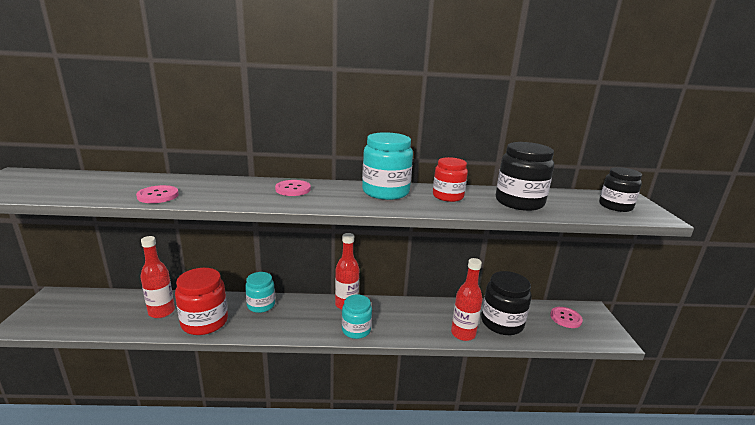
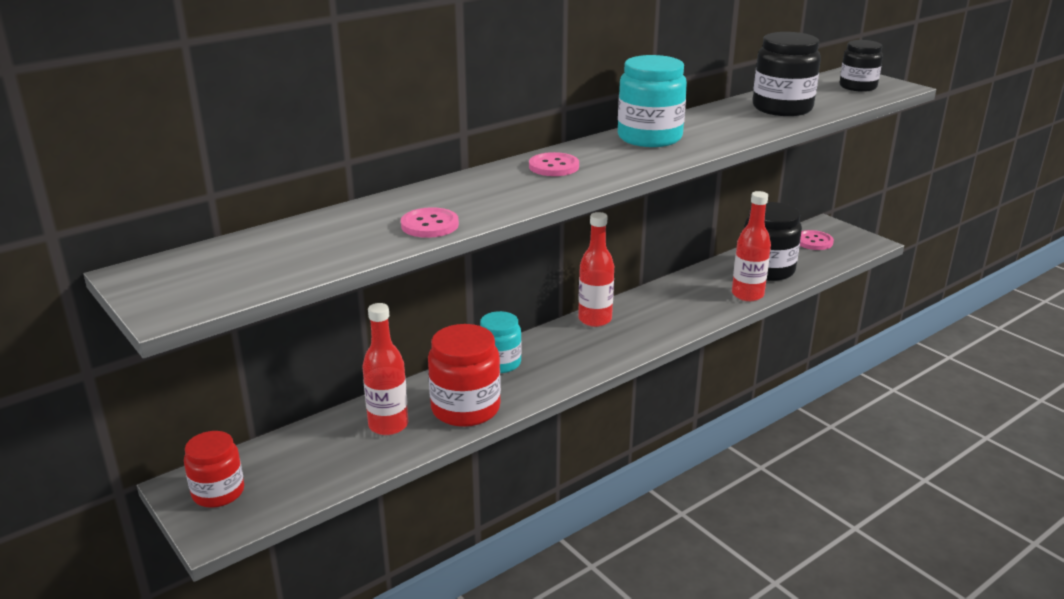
camera: 35 degrees left, 5 degrees up
(356, 330) = (645, 337): turquoise jar -> none
(448, 196) = (714, 123): red jar -> red jar (218, 492)

